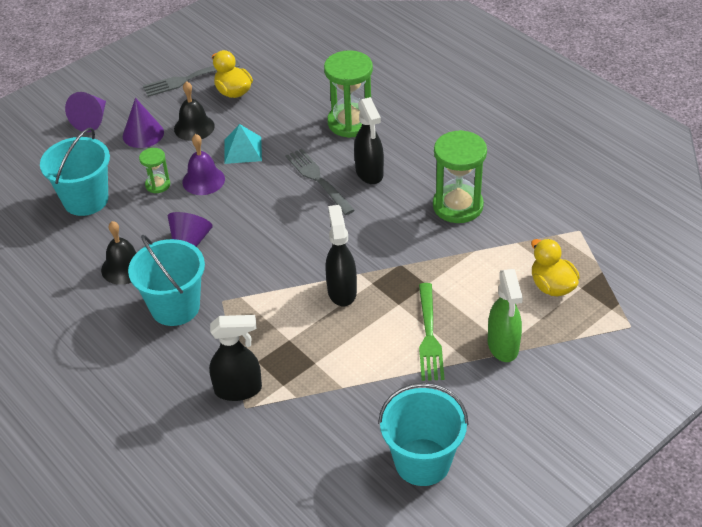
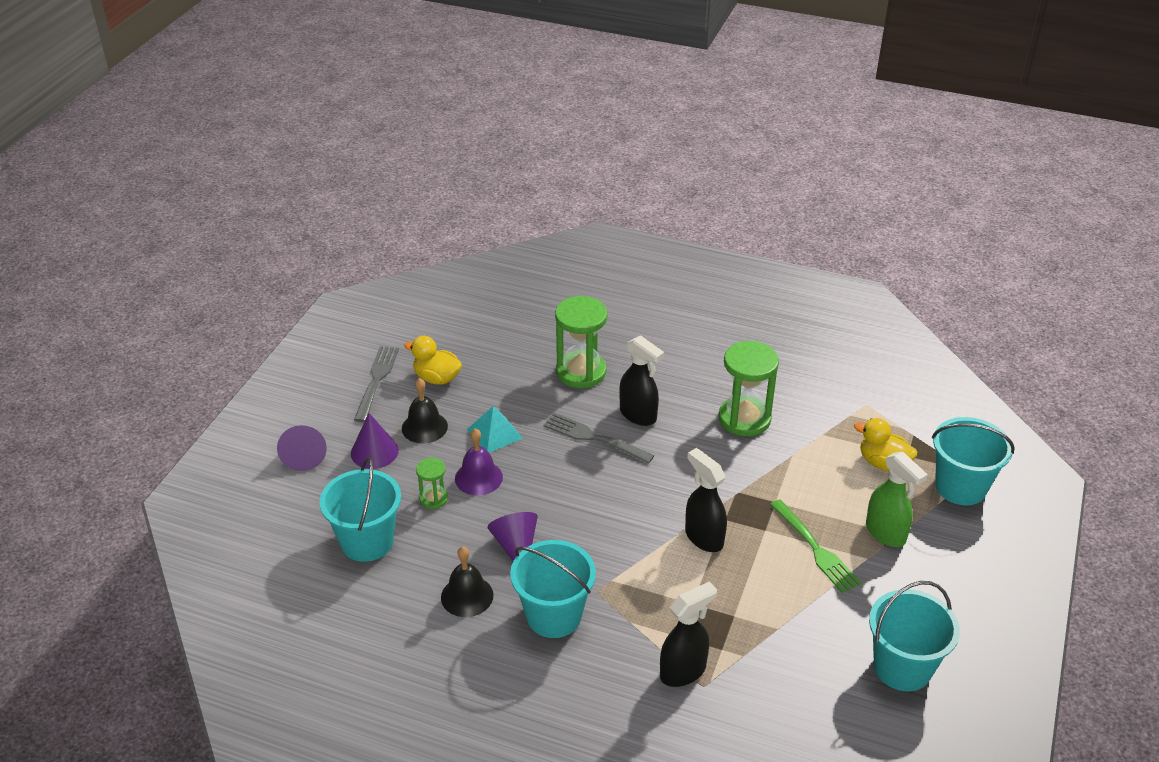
camera: 30 degrees left, 5 degrees down
(187, 79) = (377, 380): grey fork -> grey fork turned 150 degrees clockwise
(608, 332) = (960, 487): none -> turquoise bucket

